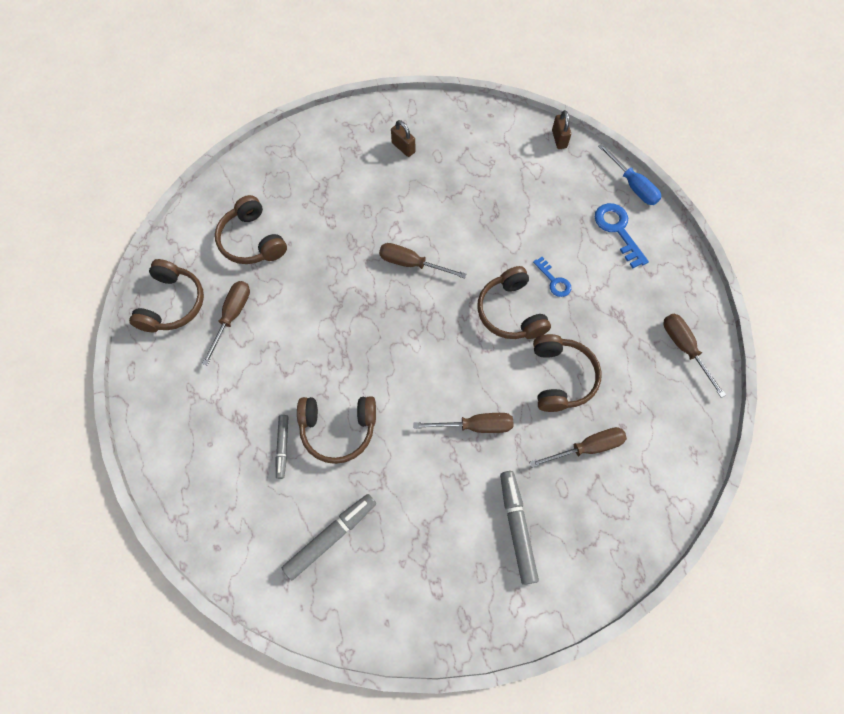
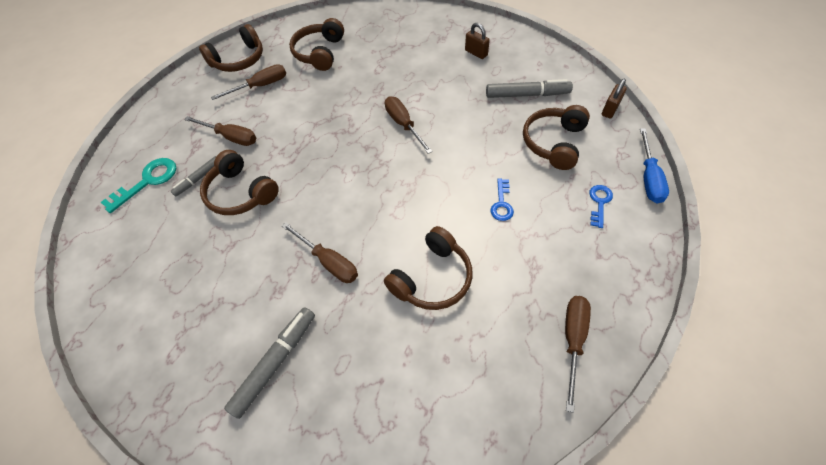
camera: 45 degrees right, 10 degrees down
(235, 487) = (147, 181): none -> turquoise key
(331, 536) = (158, 256): grey marker -> grey marker (527, 94)
(403, 147) = (476, 53): brown padlock -> brown padlock turned 45 degrees counterclockwise
(510, 312) = (442, 202): brown headphones -> brown headphones (553, 143)
(587, 448) = (396, 350): brown screwdriver -> brown screwdriver (231, 137)
(617, 230) = (599, 202): blue key -> blue key, size x0.62

